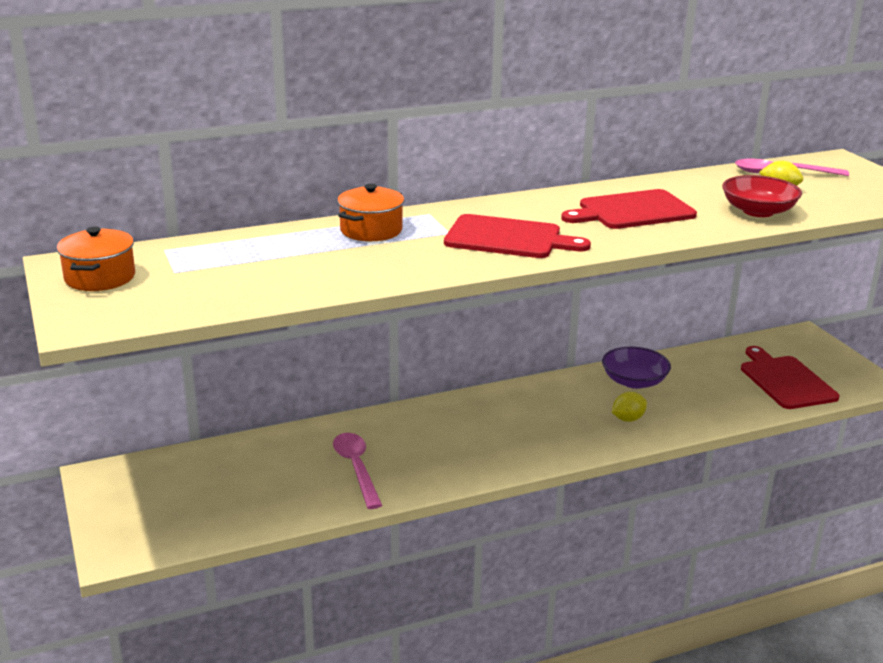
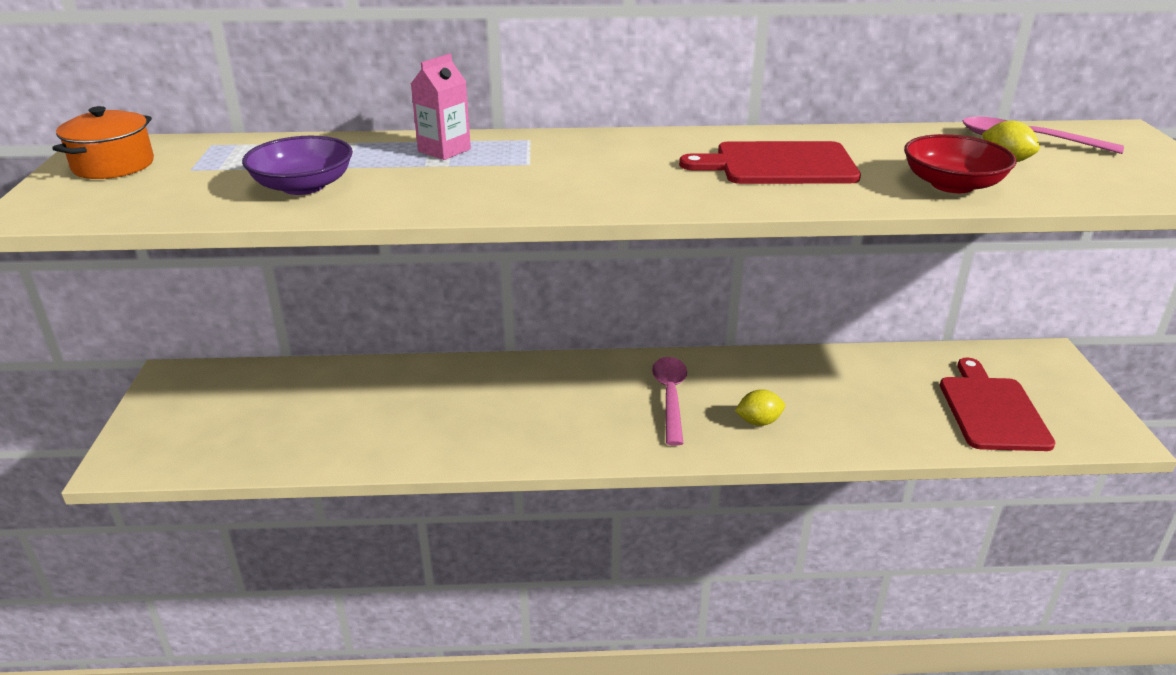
camera: 20 degrees right, 5 degrees up
(356, 468) = (416, 420): pink spoon -> pink spoon (670, 397)
(371, 230) = (444, 150): orange pot -> pink carton
(508, 238) = (591, 178): red cutting board -> none
(634, 381) = (794, 376): purple bowl -> purple bowl (303, 186)

